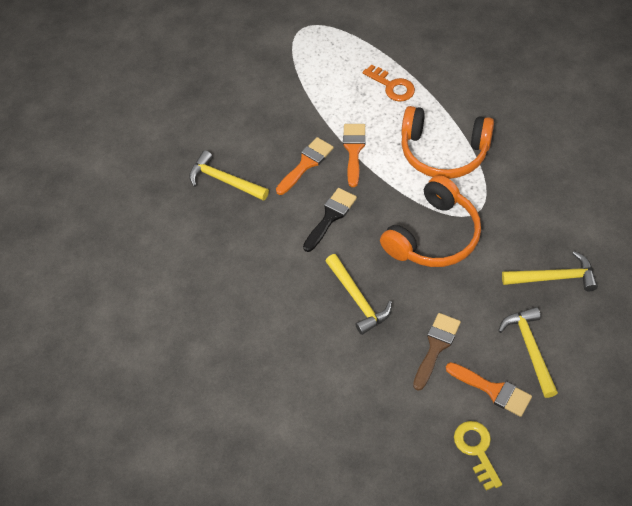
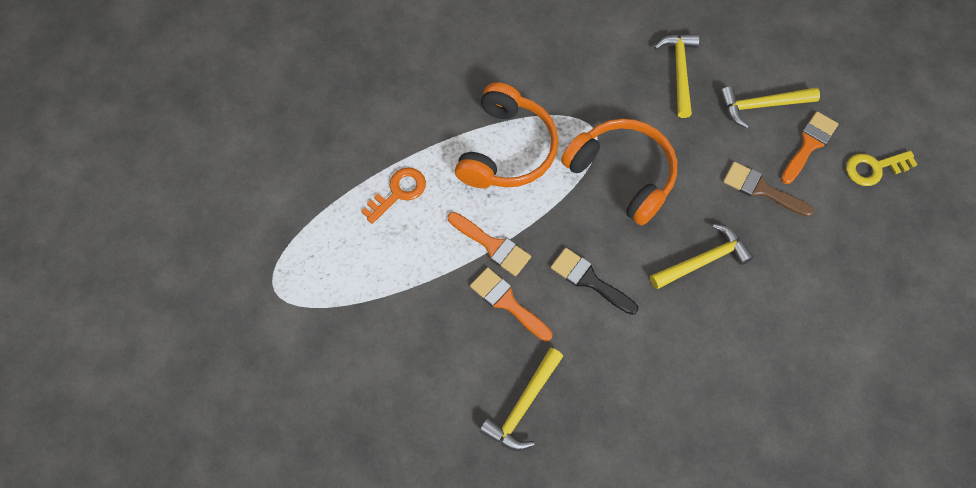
camera: 90 degrees left, 10 degrees up
(353, 150) = (492, 245): orange brush -> orange brush turned 150 degrees counterclockwise

